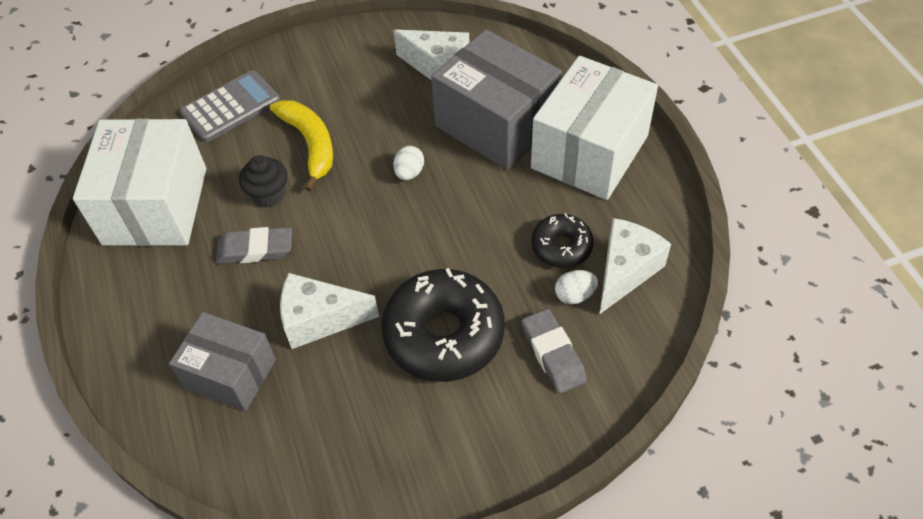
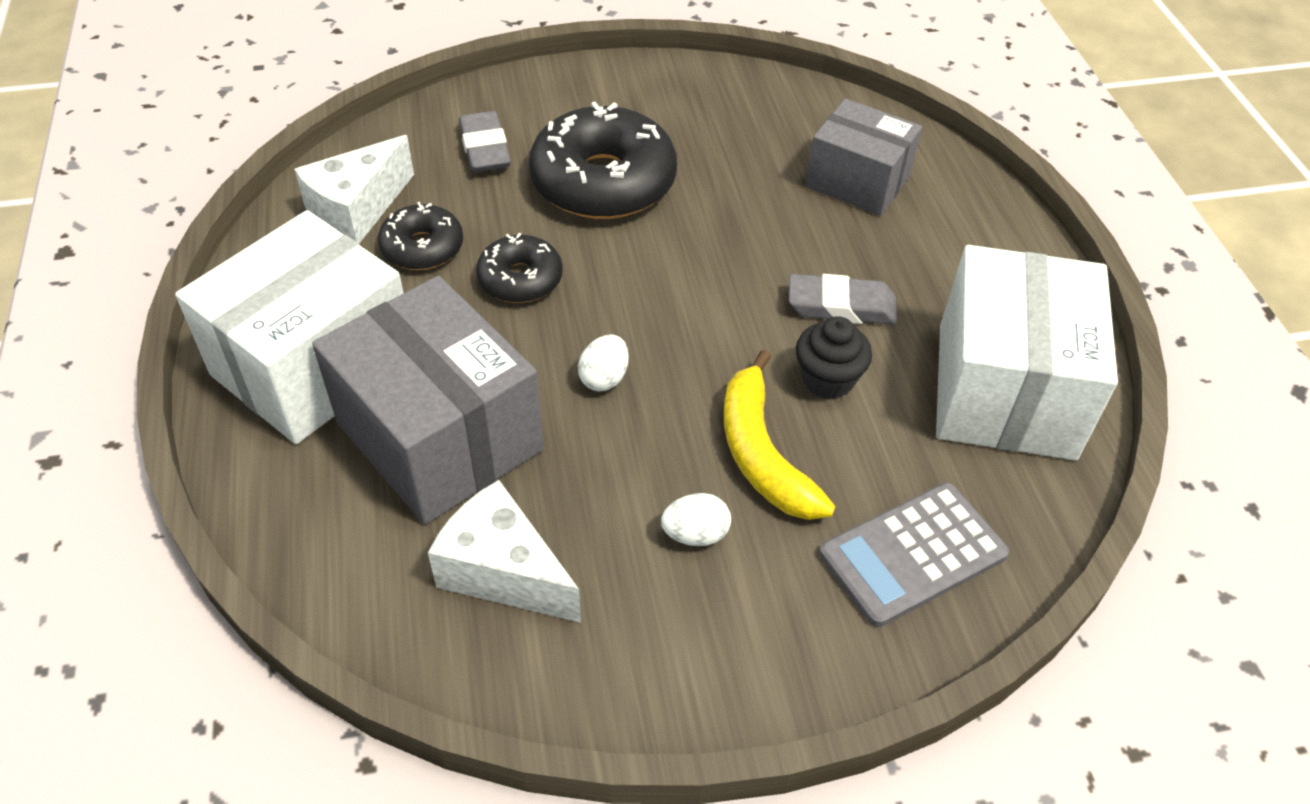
camera: 175 degrees left, 5 degrees down
(320, 319) = (752, 216): white cheese -> none
(483, 233) = (520, 279): none -> black donut
(574, 295) = (433, 196): white egg -> white egg (695, 534)

